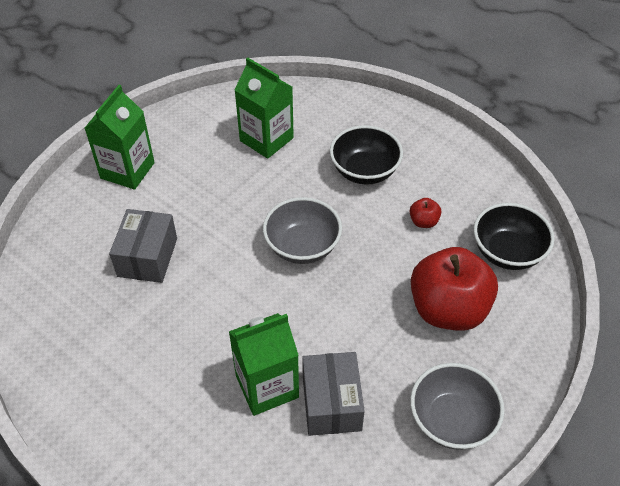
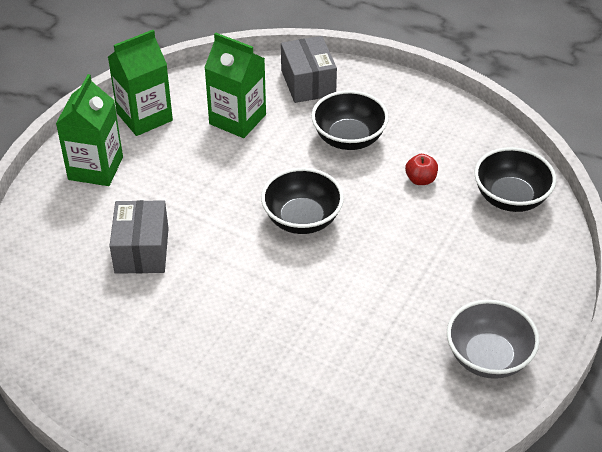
camera: 10 degrees left, 5 degrees down
(267, 386) = (299, 353): green carton -> green carton (144, 117)
(302, 246) = (302, 219): grey bowl -> black bowl
(331, 403) = (367, 359): grey box -> grey box (308, 83)
(448, 309) = (463, 258): red apple -> none

